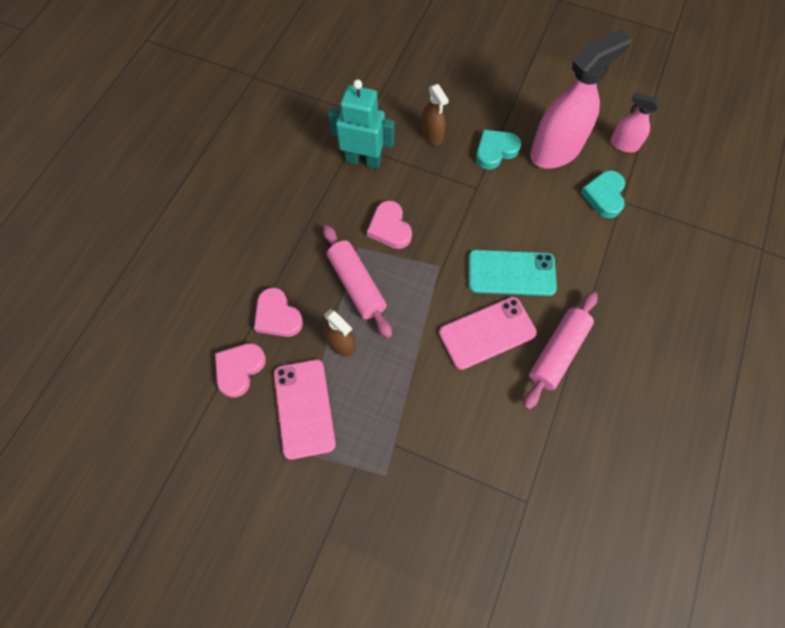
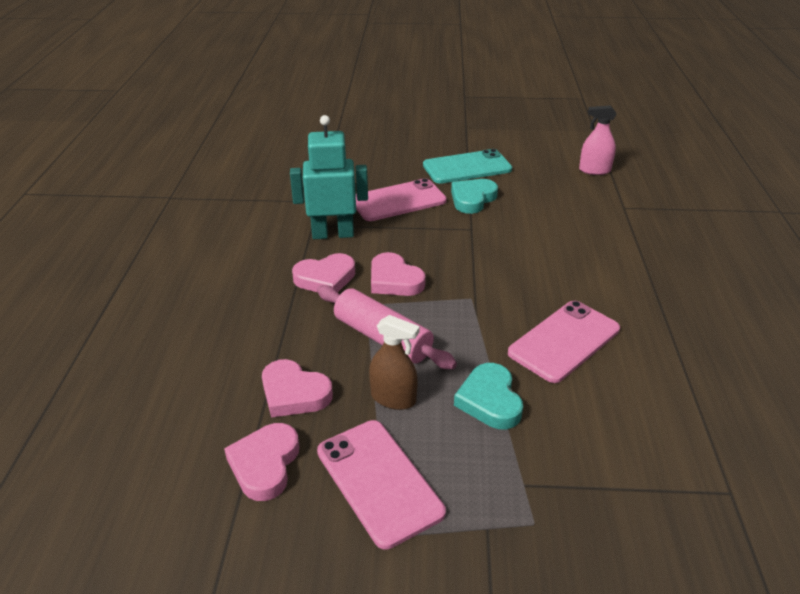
camera: 20 degrees left, 30 degrees down
(339, 209) = (325, 278): none -> pink heart
(432, 135) = (398, 201): brown spray bottle -> pink phone
(511, 273) = (554, 285): turquoise phone -> turquoise phone (467, 167)
(555, 151) = (533, 187): pink spray bottle -> none
(557, 352) = (653, 337): pink rolling pin -> none
(604, 196) = (604, 207): turquoise heart -> turquoise heart (490, 400)

